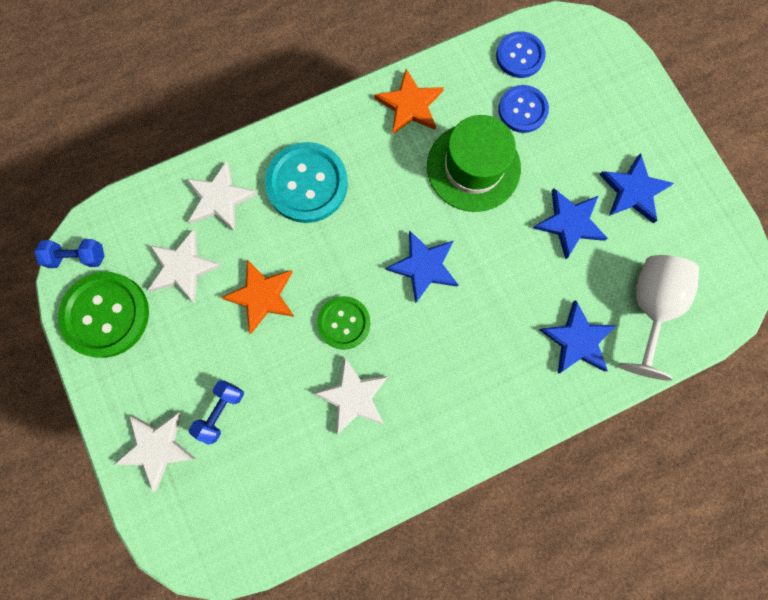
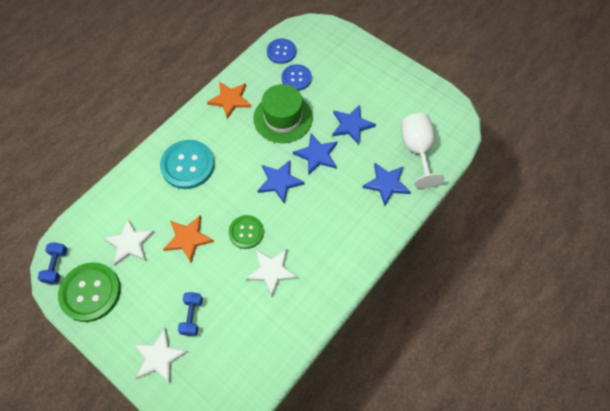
camera: 25 degrees left, 15 degrees down
(78, 257) = (57, 266): blue dumbbell -> blue dumbbell turned 60 degrees counterclockwise
(220, 198) = (136, 195): white star -> none
(633, 191) = (378, 95): blue star -> blue star (317, 155)

